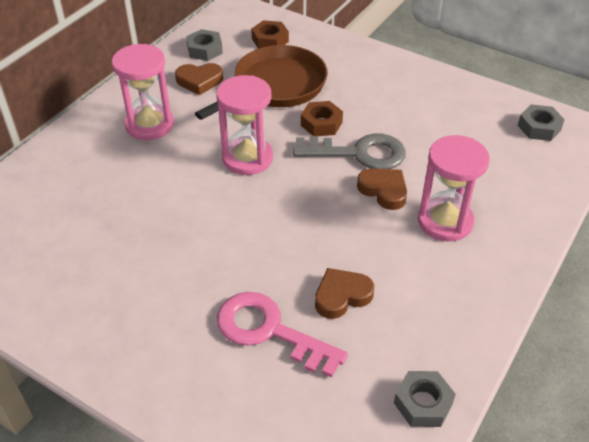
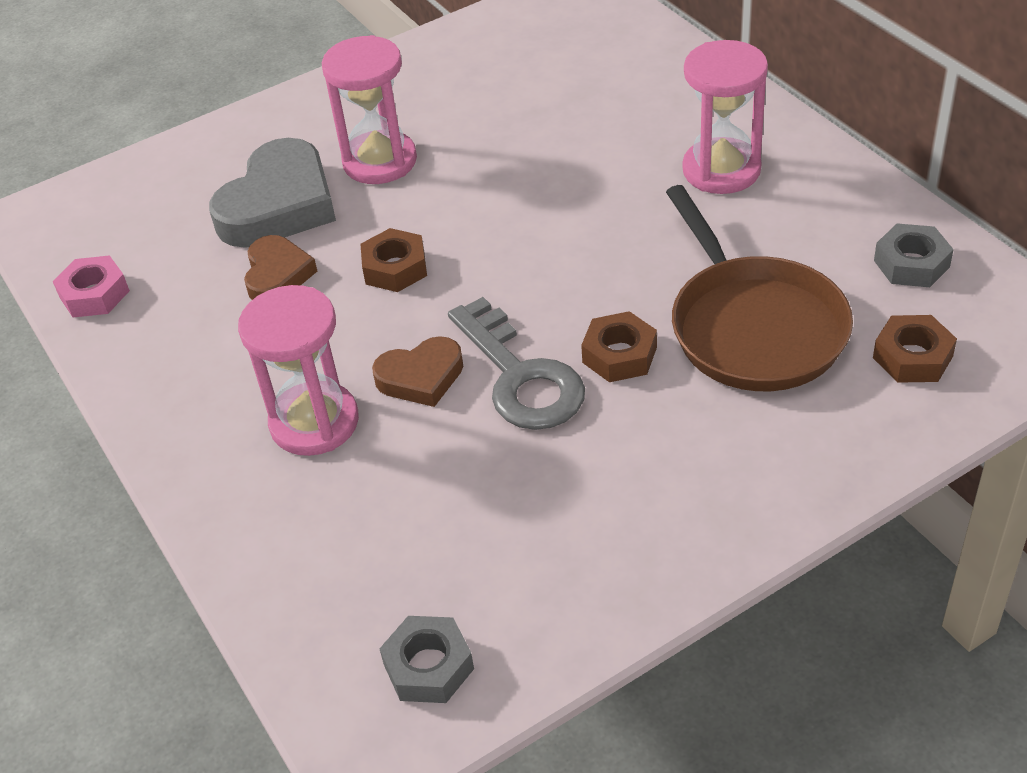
camera: 120 degrees right, 0 degrees up
(199, 81) = (813, 239): brown heart -> none
(247, 158) = (585, 252): pink hourglass -> pink hourglass (380, 161)
(270, 331) = (279, 205): pink key -> grey heart
(303, 236) = (395, 268): none -> brown nut
(358, 153) = (520, 376): grey key -> grey key turned 60 degrees counterclockwise
(423, 403) = (94, 294): grey nut -> pink nut

